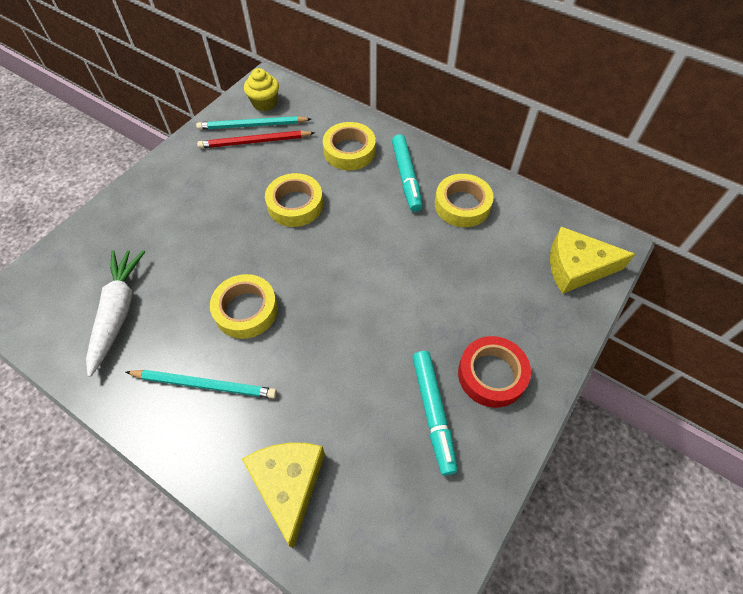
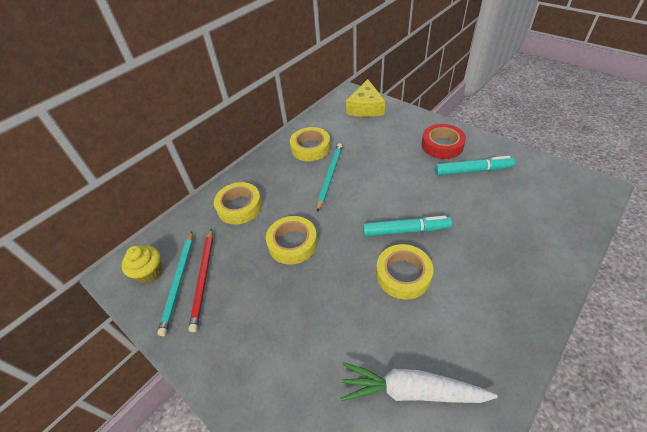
camera: 80 degrees left, 10 degrees down
(205, 385) = (477, 300): turquoise pencil -> turquoise pencil (330, 176)
(288, 484) = (541, 241): yellow cheese -> none
(406, 177) = (278, 174): turquoise marker -> turquoise marker (405, 230)

